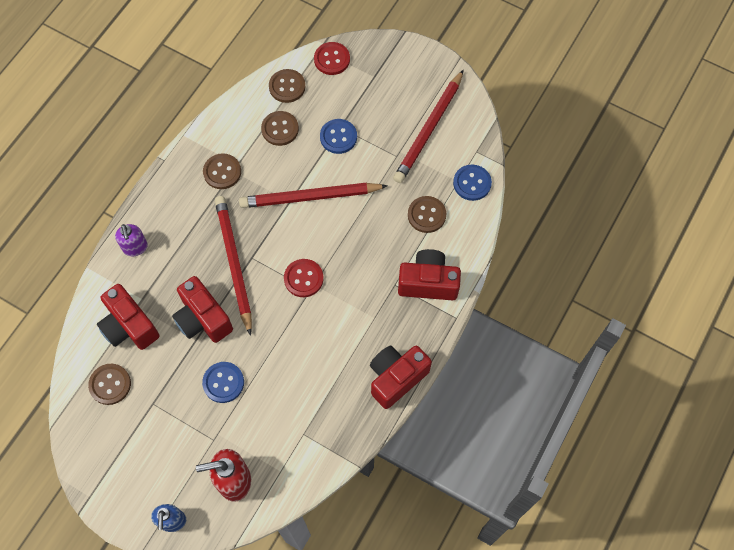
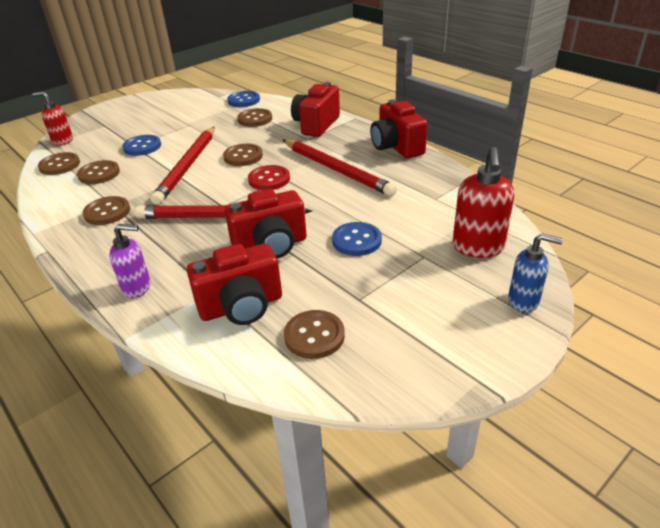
camera: 70 degrees left, 30 degrees down
(332, 59) = (63, 141): red button -> red soap dispenser
(341, 238) = (243, 156): none -> brown button
(429, 129) = (180, 110): red pencil -> red pencil (336, 170)

